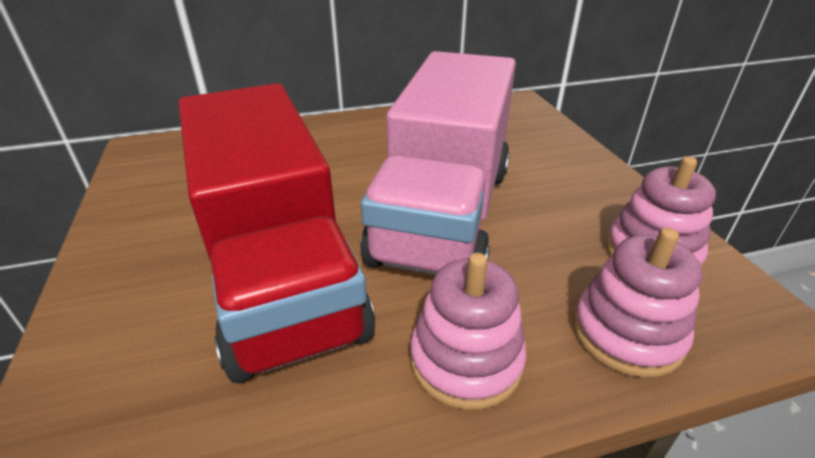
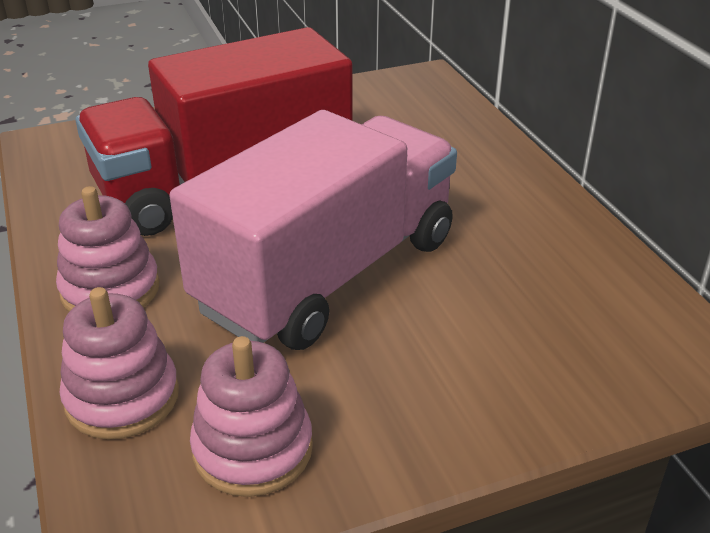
camera: 85 degrees right, 0 degrees up
(444, 213) = (328, 274): pink truck -> pink truck turned 120 degrees clockwise

